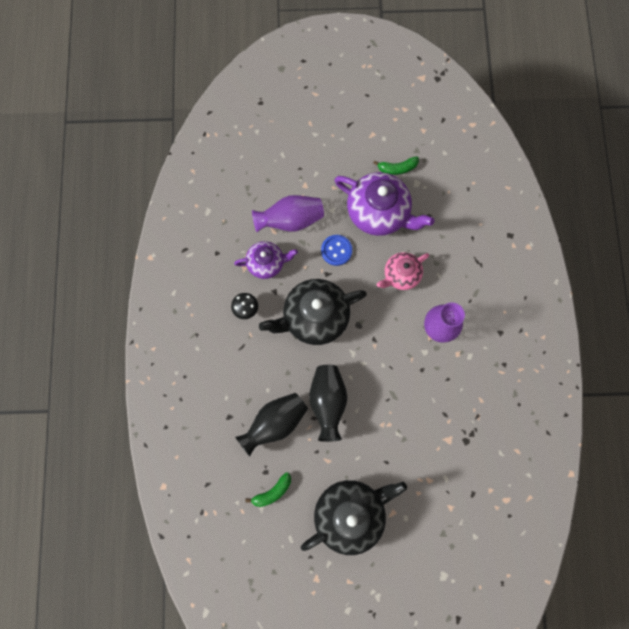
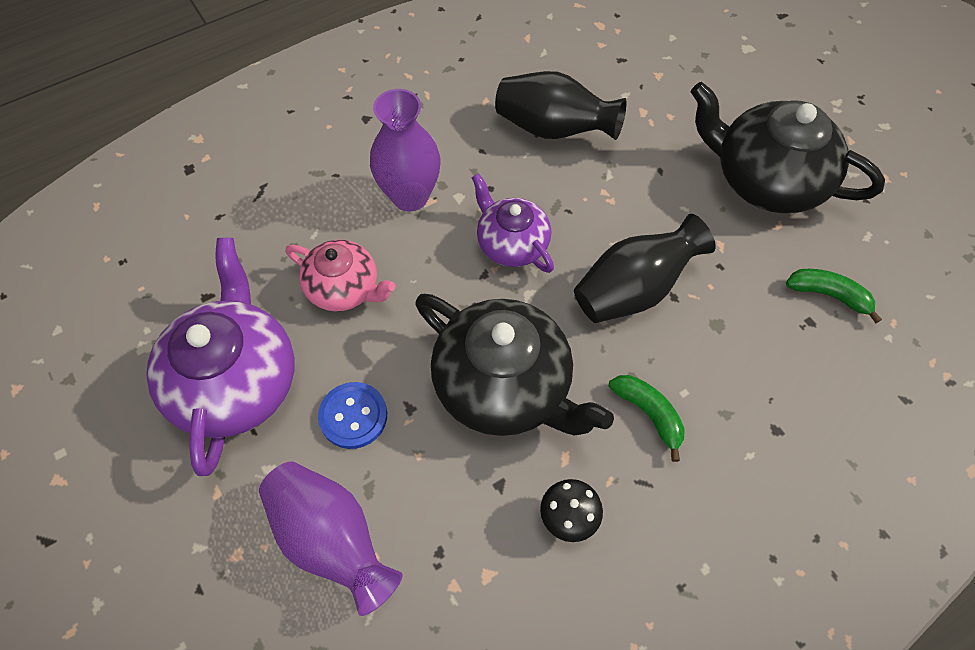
camera: 120 degrees left, 15 degrees down
(266, 263) = (451, 534): purple teapot -> purple teapot (511, 243)
(275, 423) = (727, 349): black vase -> black vase (553, 129)
(397, 168) = (123, 395): green banana -> green banana (649, 414)

